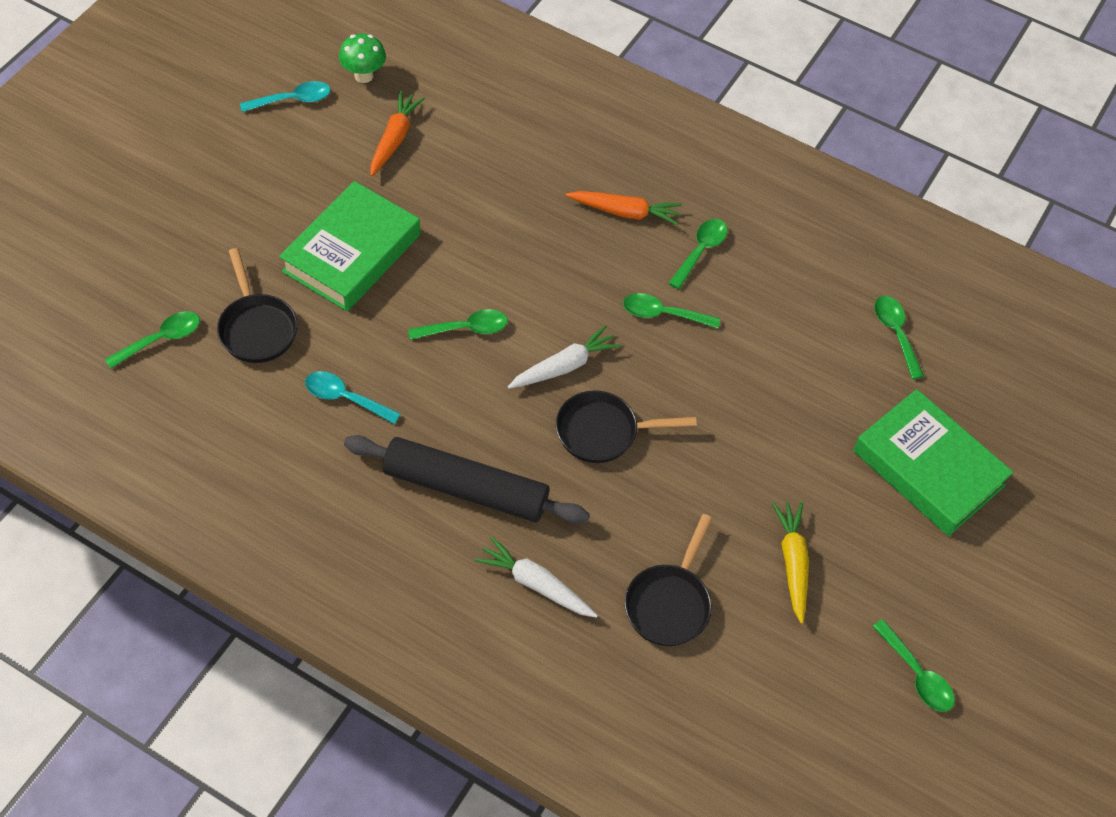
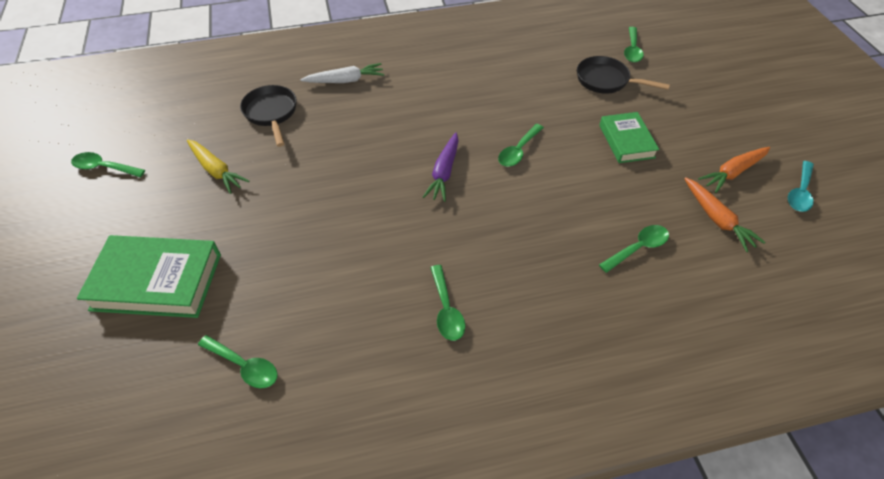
camera: 140 degrees right, 5 degrees down
(345, 398) = (525, 84): turquoise spoon -> none
(351, 253) = (626, 141): green book -> green book, size x0.62
(363, 76) = (803, 244): green mushroom -> none
(465, 488) = (422, 90): black rolling pin -> none
(564, 366) = (444, 172): white carrot -> purple carrot
(603, 432) = (385, 157): black pan -> none
(625, 212) = (527, 294): orange carrot -> orange carrot (733, 172)
(663, 314) = (423, 245): green spoon -> green spoon (638, 248)

